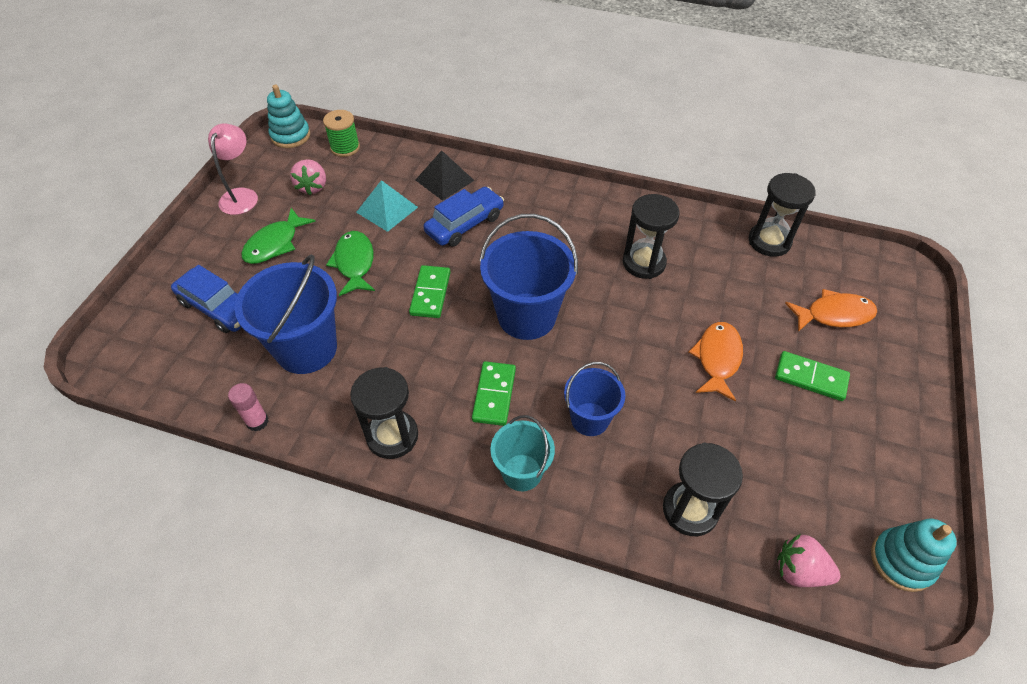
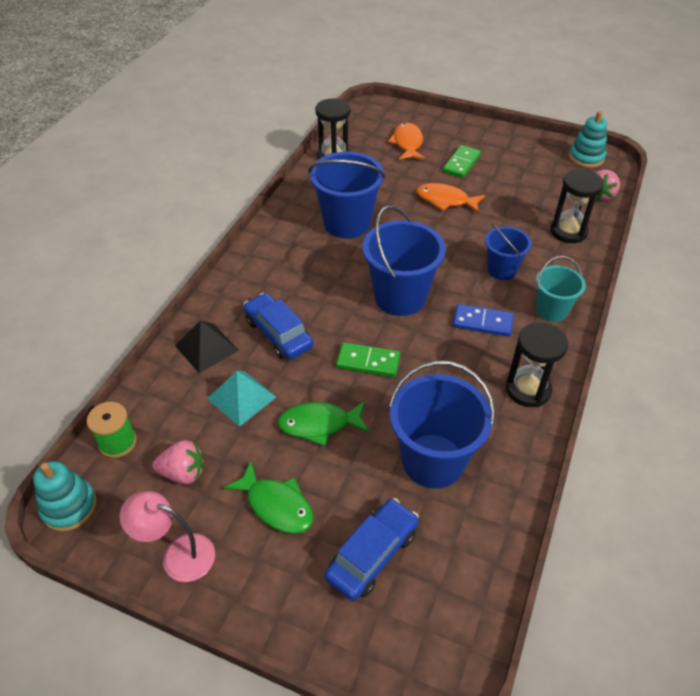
camera: 85 degrees left, 5 degrees down
(257, 421) = (521, 496): pink glue stick -> none
(494, 395) = (482, 322): green domino -> blue domino
(644, 263) = (347, 223): black hourglass -> blue bucket

